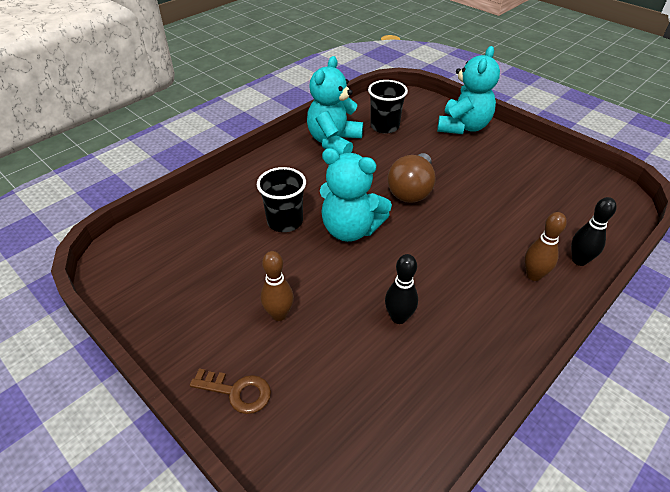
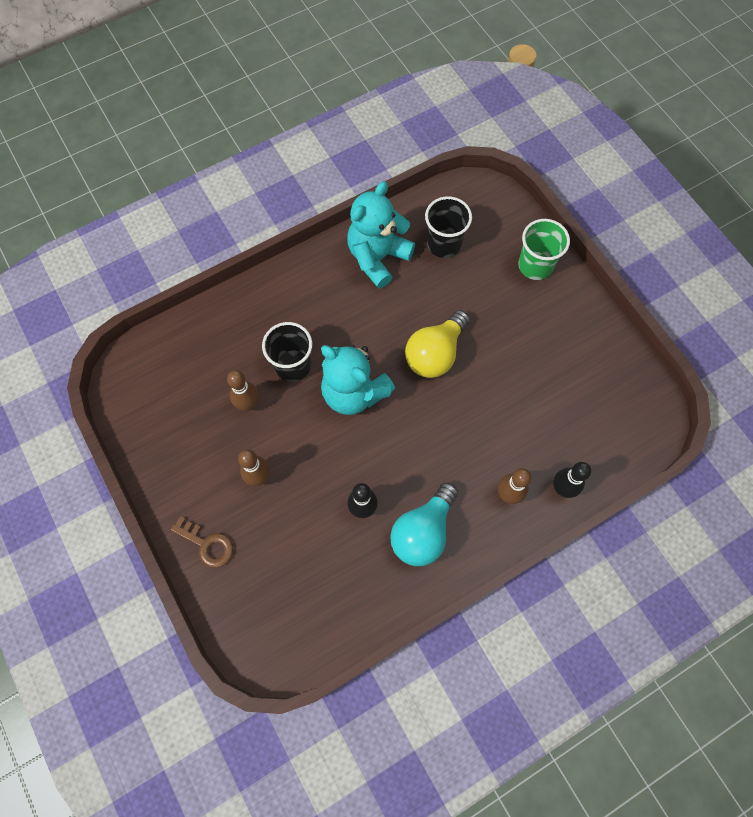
camera: 15 degrees right, 25 degrees up
(249, 257) = (248, 404): none -> brown bowling pin
(411, 190) = (435, 354): brown light bulb -> yellow light bulb
(463, 127) = (535, 265): turquoise teddy bear -> green cup
(470, 324) = (423, 531): none -> turquoise light bulb

